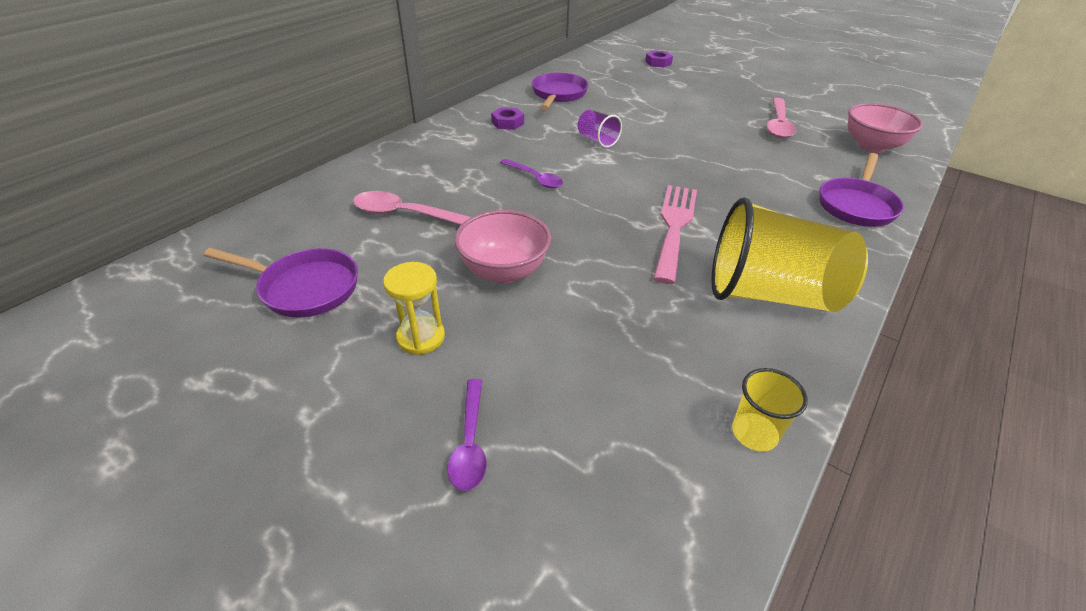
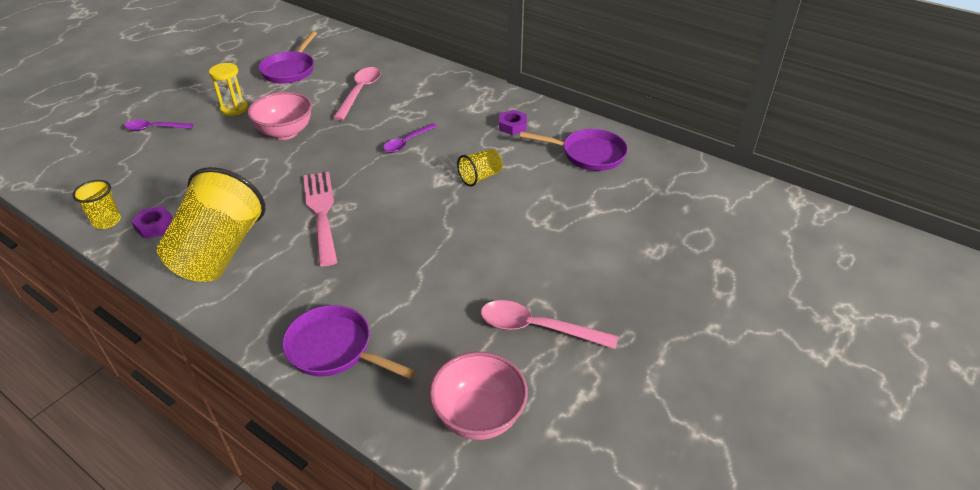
camera: 90 degrees right, 0 degrees up
(597, 140) = (480, 177): purple cup -> yellow cup
(658, 62) = (730, 239): purple nut -> purple nut (155, 226)
(674, 226) = (321, 212): pink fork -> pink fork turned 120 degrees counterclockwise

